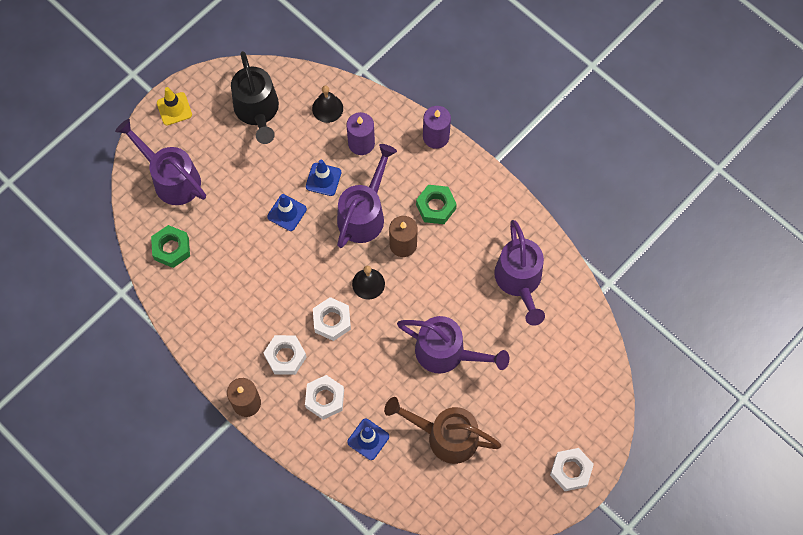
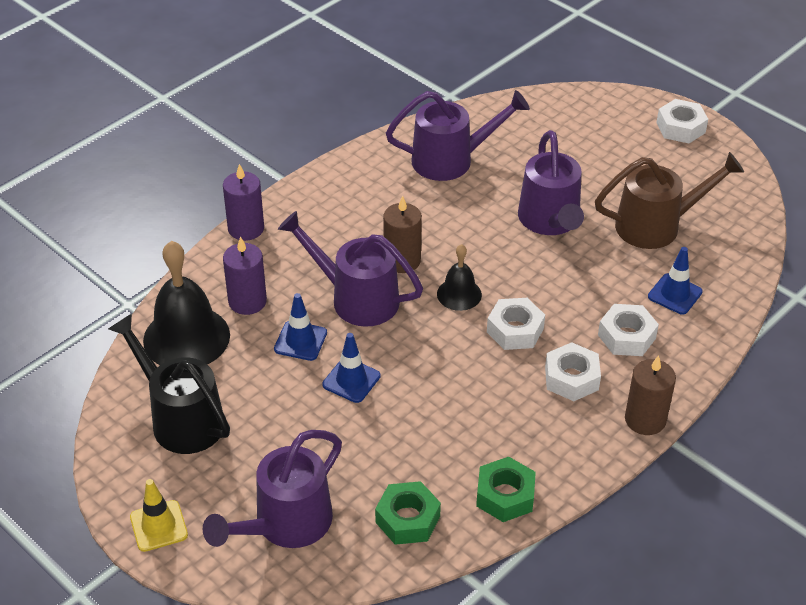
camera: 90 degrees left, 25 degrees down
(257, 112) = (180, 418): black watering can -> black watering can turned 120 degrees counterclockwise
(327, 108) = (186, 337): black bell -> black bell, size x1.87
(436, 207) = (349, 230): green nut -> green nut (505, 495)
(444, 436) = (657, 226): brown watering can -> brown watering can turned 120 degrees counterclockwise
(447, 353) = (550, 222): purple watering can -> purple watering can turned 150 degrees clockwise

